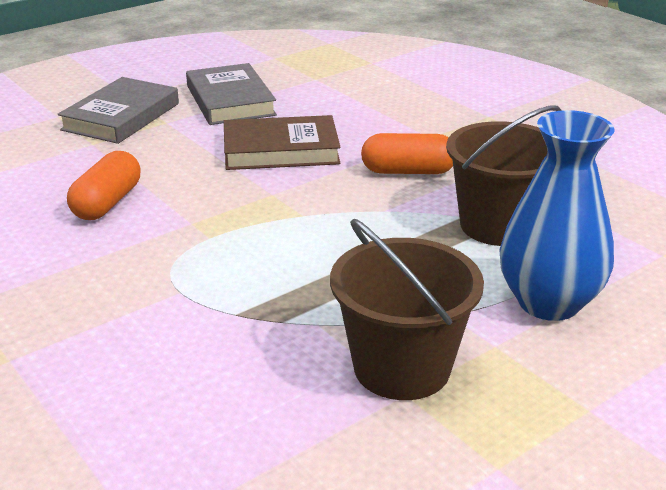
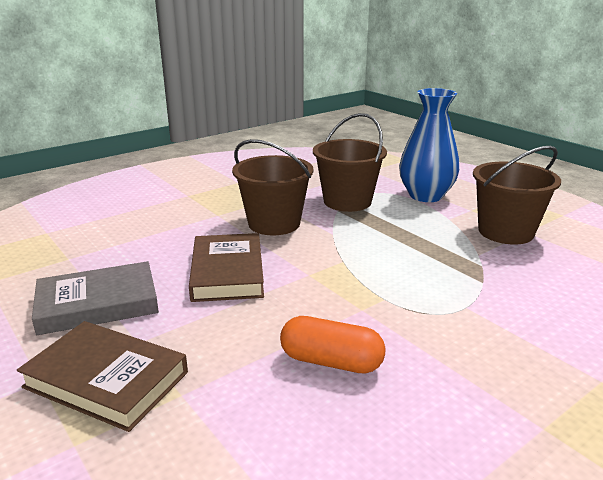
camera: 90 degrees left, 5 degrees down
(121, 117) = (106, 380): grey book -> brown book
(408, 171) = (274, 223): orange capsule -> brown bucket

